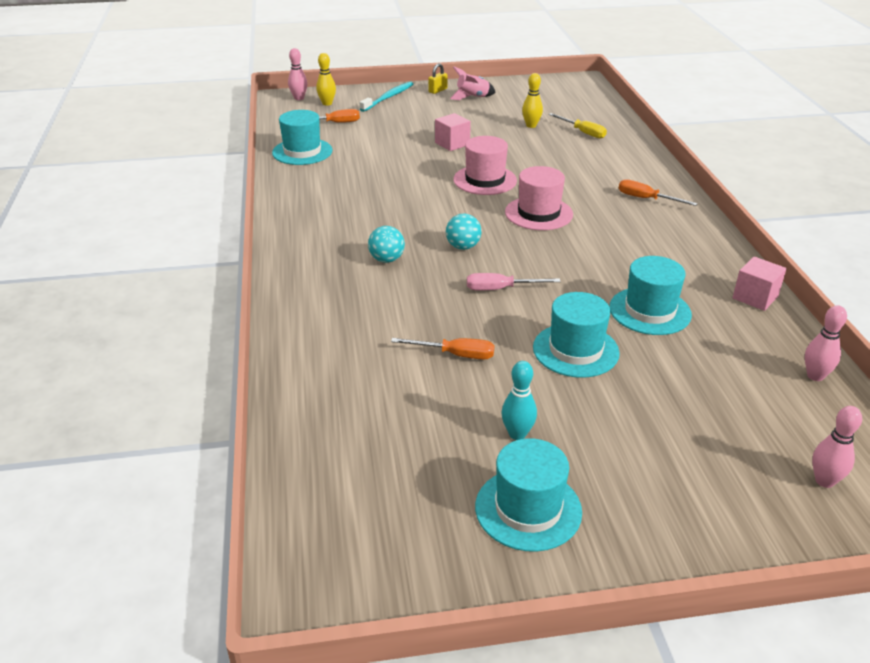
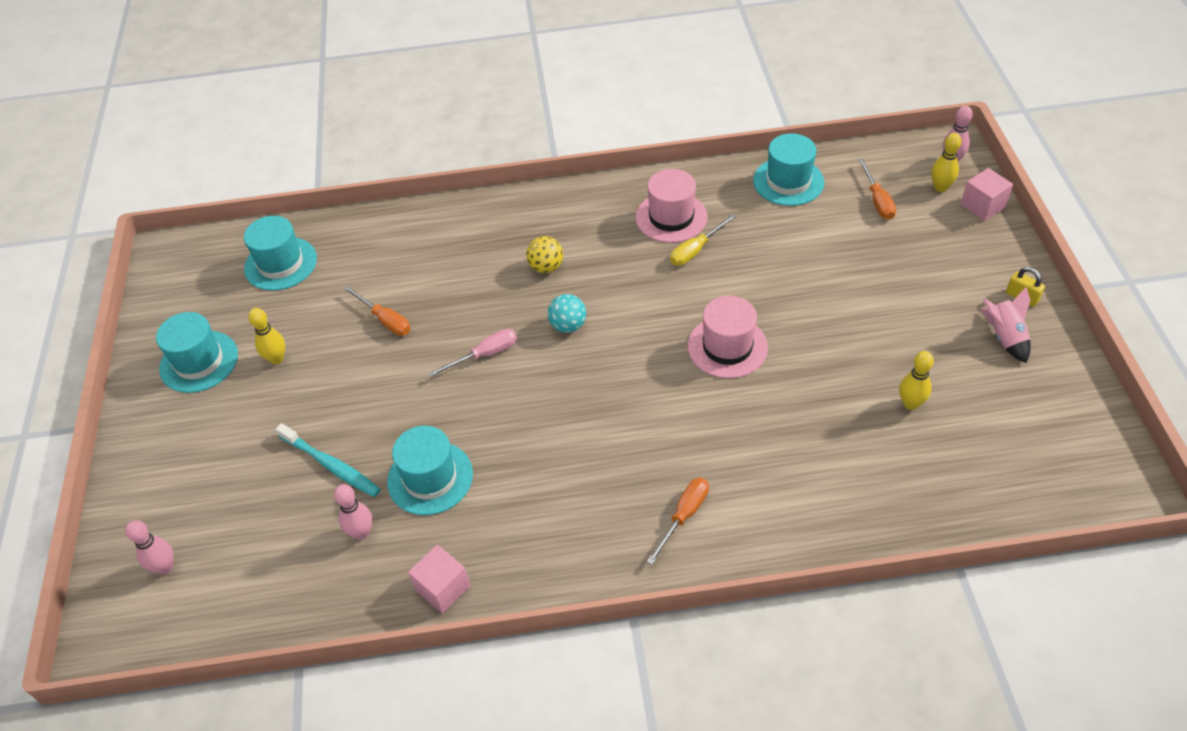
camera: 95 degrees right, 15 degrees up
(386, 259) = (546, 267): turquoise ball -> yellow ball
(388, 97) = (978, 245): turquoise toothbrush -> turquoise toothbrush (332, 465)
(452, 143) = (832, 315): pink cube -> pink cube (982, 206)
(455, 355) = (385, 320): orange screwdriver -> orange screwdriver turned 60 degrees counterclockwise
(501, 289) = (485, 355): pink screwdriver -> pink screwdriver turned 60 degrees clockwise
(517, 434) = (276, 359): turquoise bowling pin -> yellow bowling pin
(538, 213) = (642, 396): pink hat -> pink hat (671, 217)
(575, 350) = (376, 407): turquoise hat -> turquoise hat (280, 264)
(582, 132) = (897, 466): yellow screwdriver -> yellow screwdriver (696, 250)
(815, 376) = (297, 606): pink bowling pin -> pink bowling pin (361, 532)

